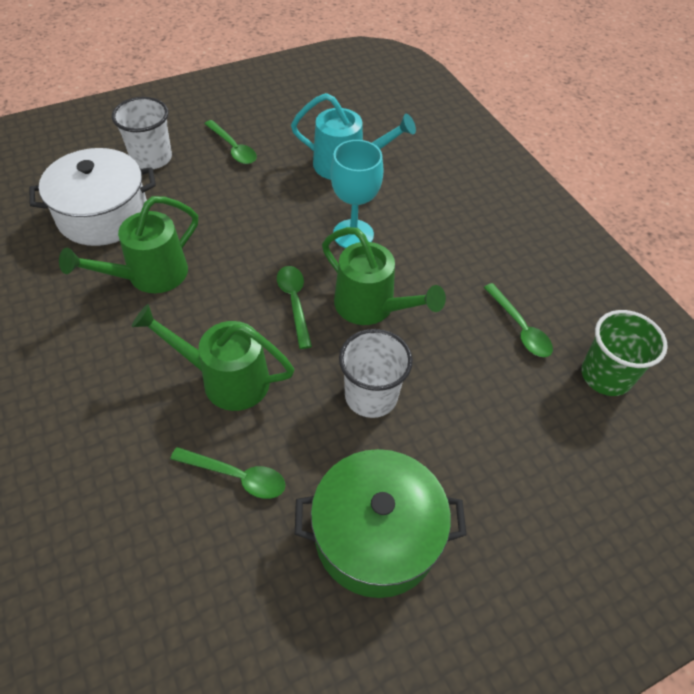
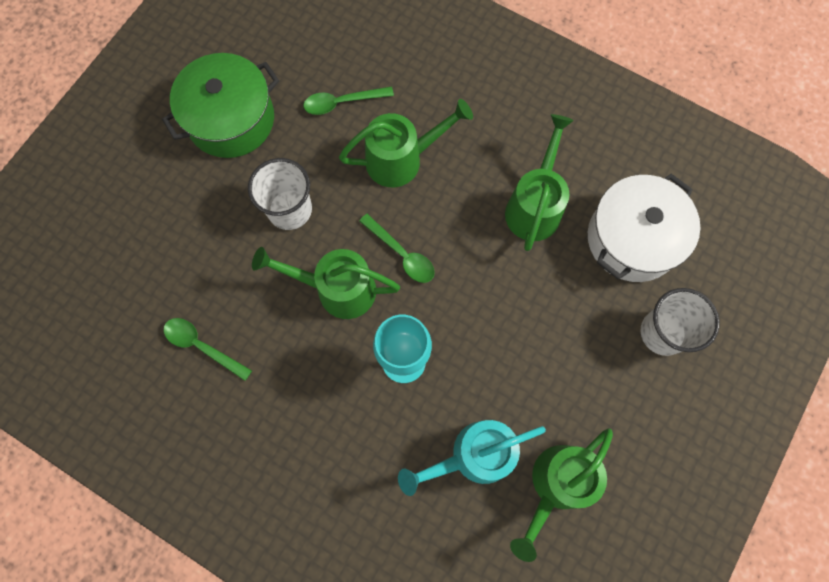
camera: 150 degrees right, 20 degrees up
(233, 148) = (602, 401): green spoon -> none
(305, 129) = (555, 485): none -> green watering can
(606, 375) = (113, 340): green cup -> none

